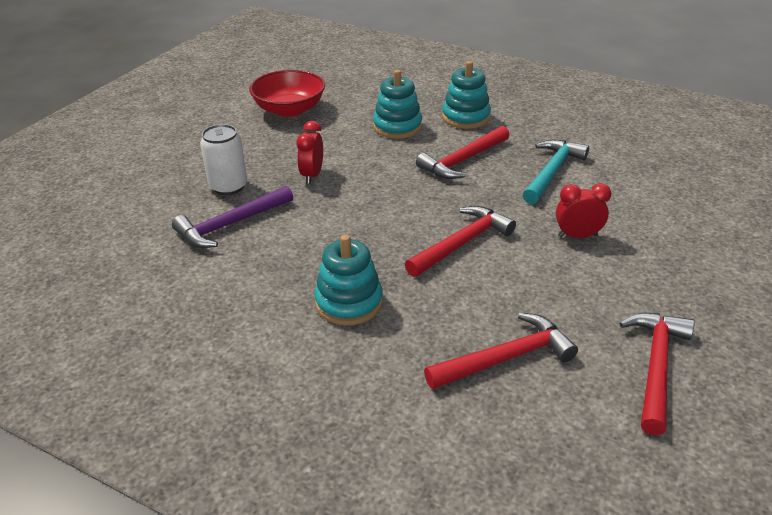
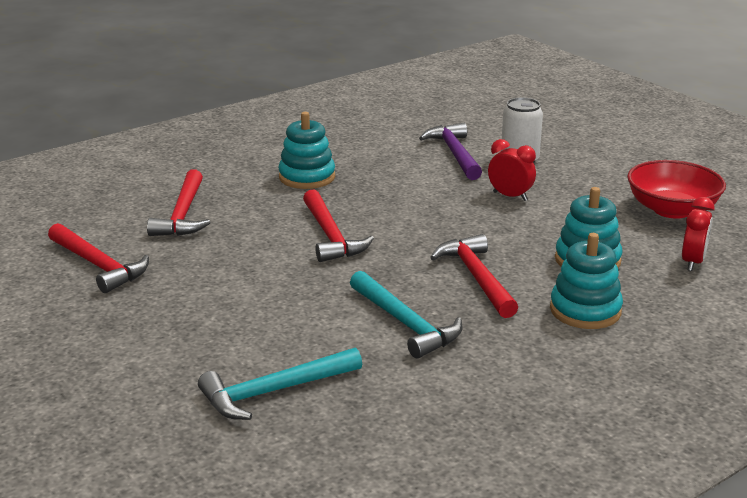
camera: 115 degrees right, 10 degrees down
(577, 236) = (280, 294): red clock -> red clock (693, 262)
(683, 196) = (274, 391): none -> turquoise hammer

